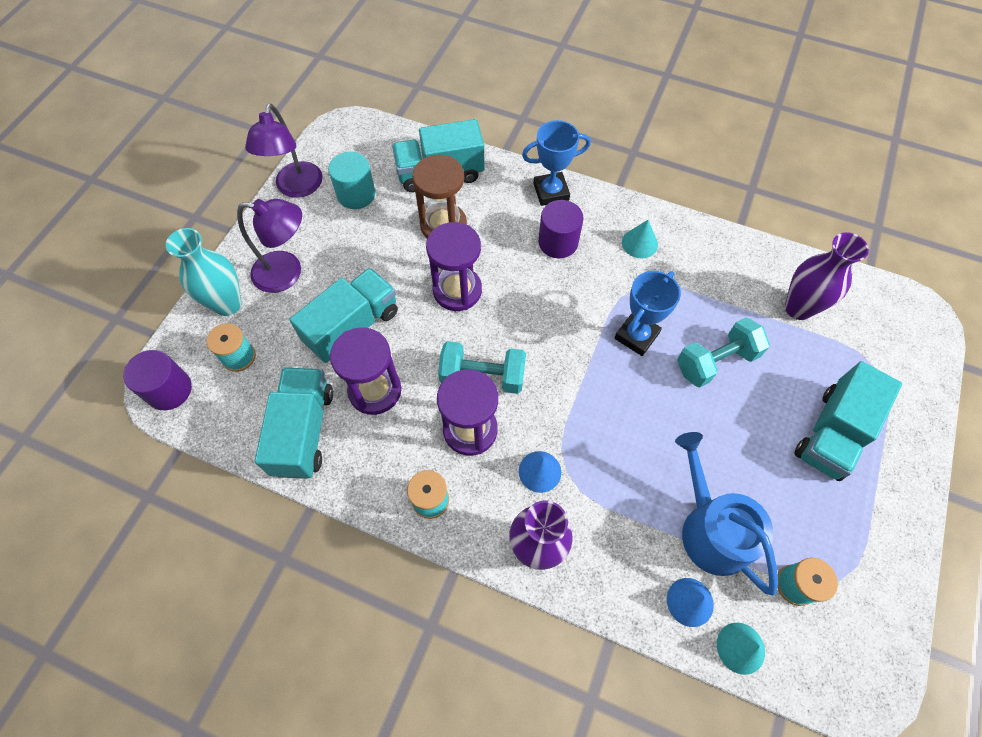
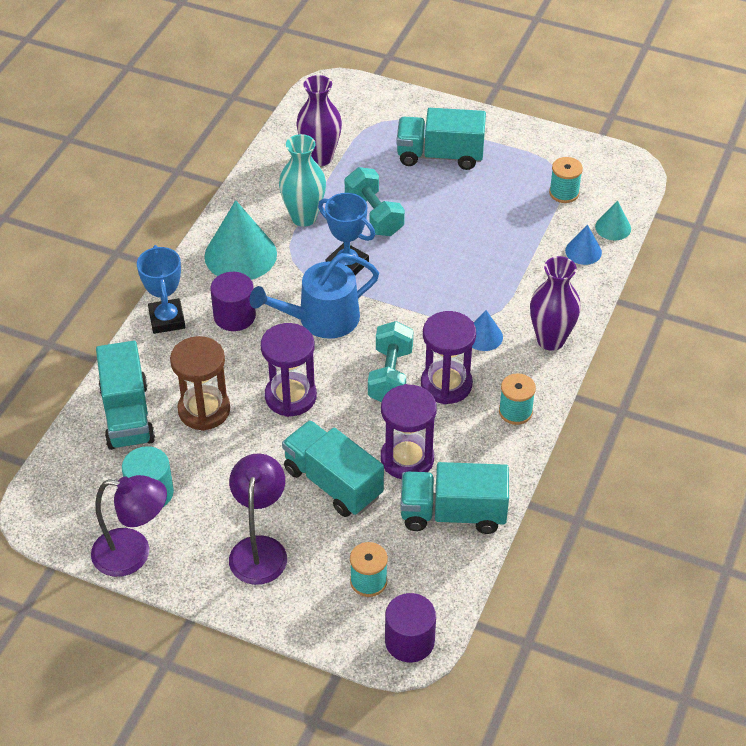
camera: 90 degrees left, 15 degrees down
(227, 304) = (300, 602): turquoise vase -> turquoise vase (304, 217)
(639, 243) = (240, 255): turquoise cone -> turquoise cone, size x1.99
(711, 529) = (525, 234): blue watering can -> blue watering can (321, 319)
(832, 433) = (440, 155): turquoise truck -> turquoise truck turned 150 degrees clockwise

